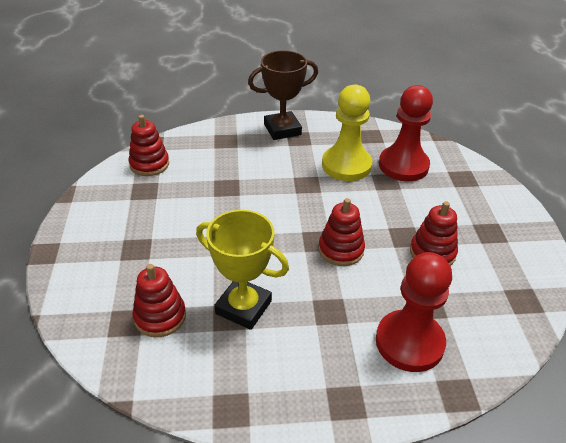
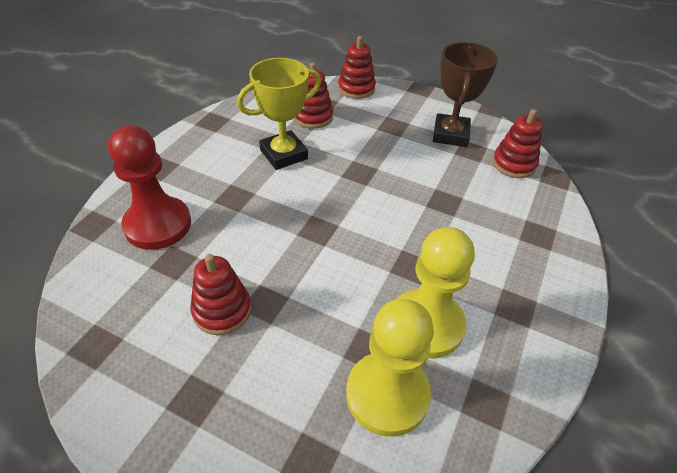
camera: 120 degrees right, 5 degrees up
(282, 129) = (544, 298): brown trophy -> brown trophy (450, 134)
(341, 250) = (291, 239): red stacking toy -> red stacking toy (356, 88)
(403, 165) = (387, 394): red pawn -> yellow pawn

